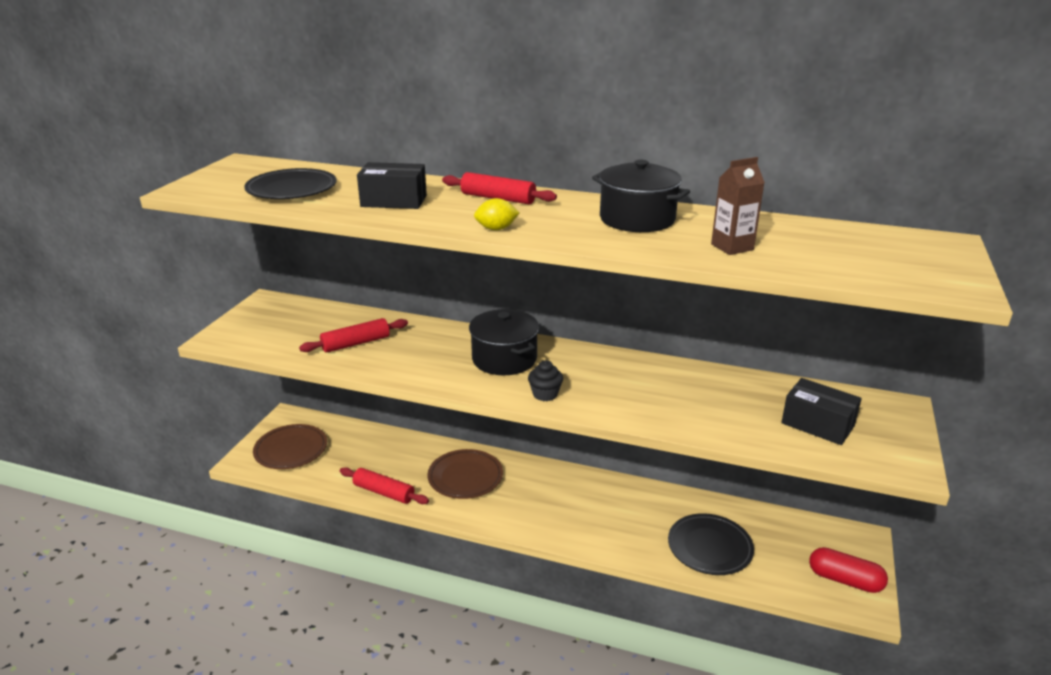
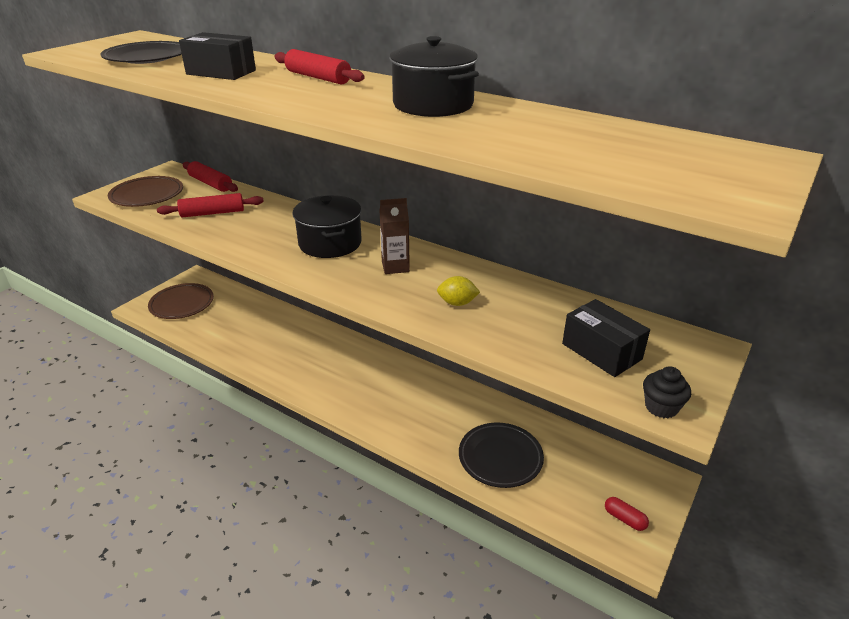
camera: 15 degrees right, 5 degrees up
(384, 492) = (235, 352): red rolling pin -> red rolling pin (210, 183)
(465, 477) = (310, 351): brown plate -> brown plate (147, 195)
(496, 229) = (284, 101): yellow lemon -> yellow lemon (457, 303)
(545, 394) = (344, 280): black cupcake -> black cupcake (661, 407)
(732, 247) = (505, 138): brown carton -> brown carton (395, 267)
(844, 580) = (624, 519): red capsule -> red capsule, size x0.58

